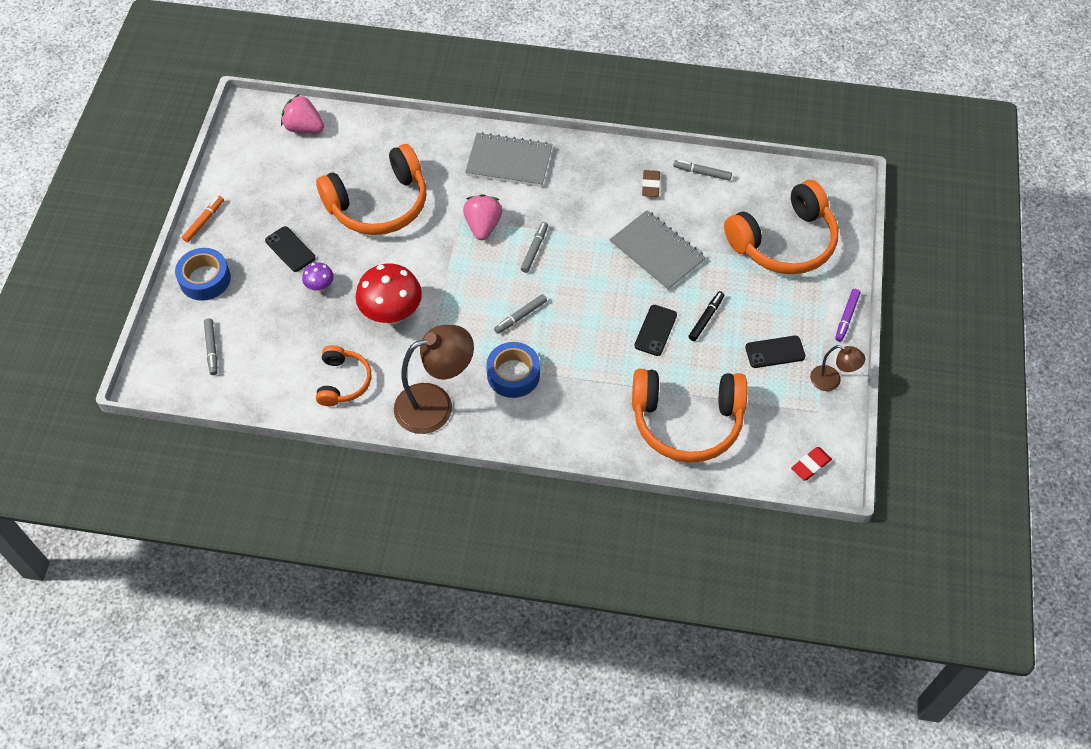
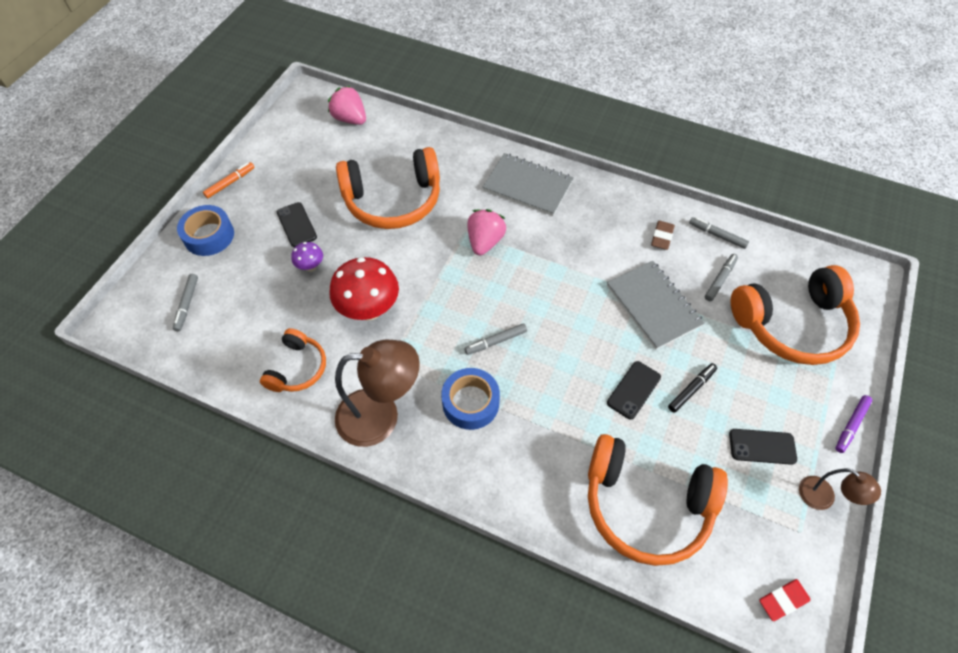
camera: 15 degrees right, 0 degrees up
(534, 249) = (529, 276): grey marker -> grey marker (720, 279)

